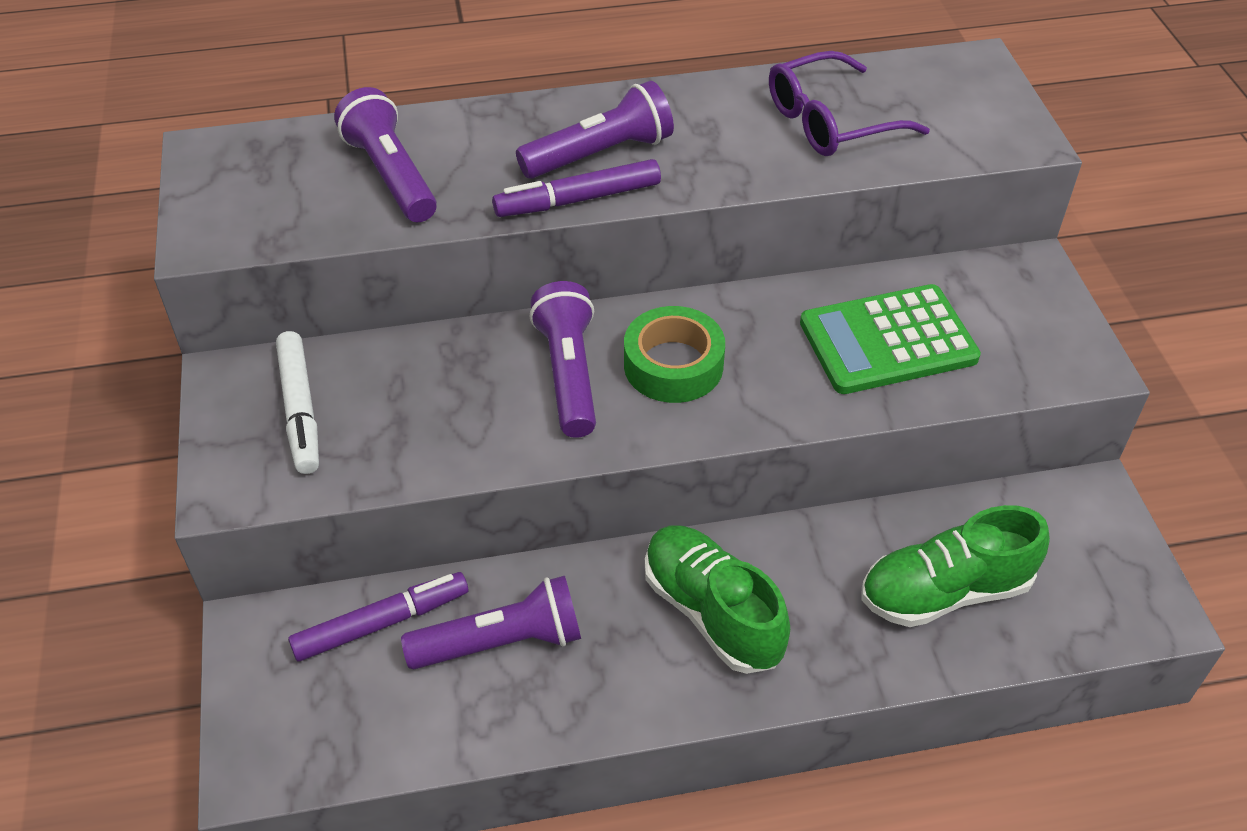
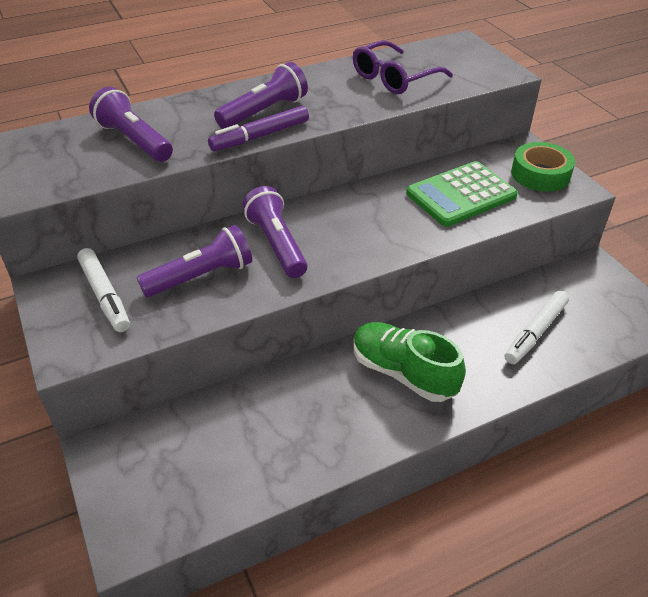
camera: 15 degrees left, 5 degrees down
(381, 623) = (191, 425): purple marker -> none
(501, 642) = (276, 419): purple flashlight -> purple flashlight (201, 276)
(673, 365) = (340, 228): green tape -> green tape (540, 174)
(945, 591) = (535, 332): green shoe -> white marker

